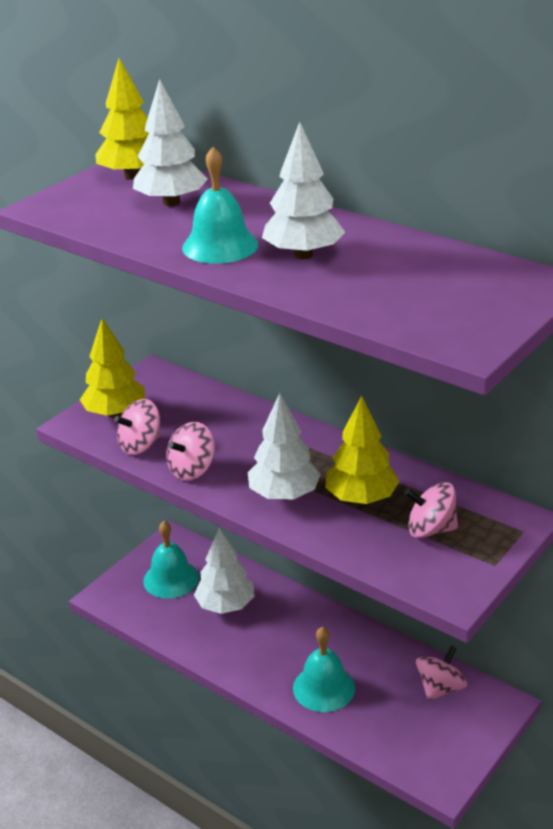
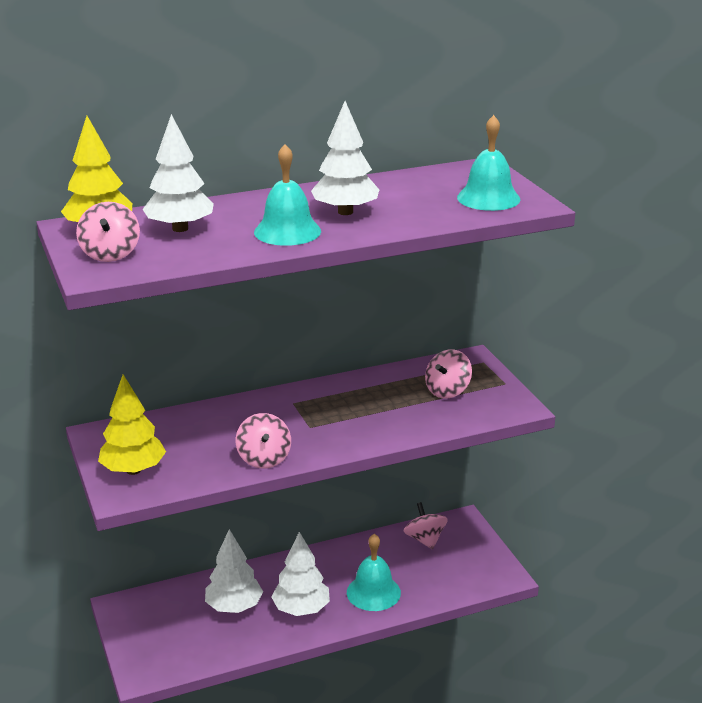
camera: 60 degrees left, 5 degrees down
(140, 445) = (198, 472): pink spinning top -> pink spinning top (110, 254)
(171, 579) = (167, 625): turquoise bell -> turquoise bell (488, 198)
(284, 495) = (344, 430): white tree -> white tree (301, 609)
(361, 498) = (385, 403): yellow tree -> none

